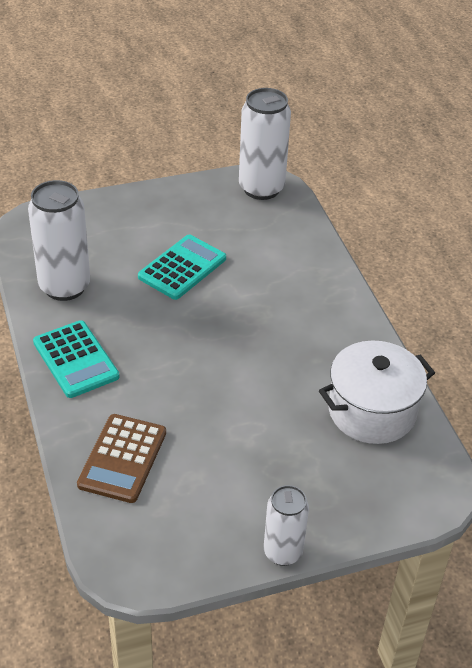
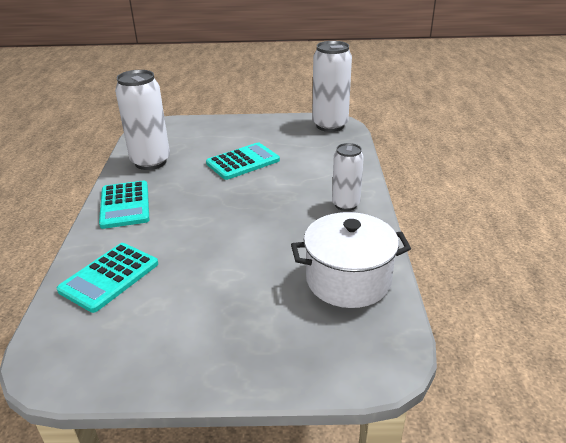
camera: 20 degrees right, 10 degrees down
(123, 458) = (109, 277): brown calculator -> turquoise calculator
(283, 552) = (198, 385): white can -> white can (345, 204)

